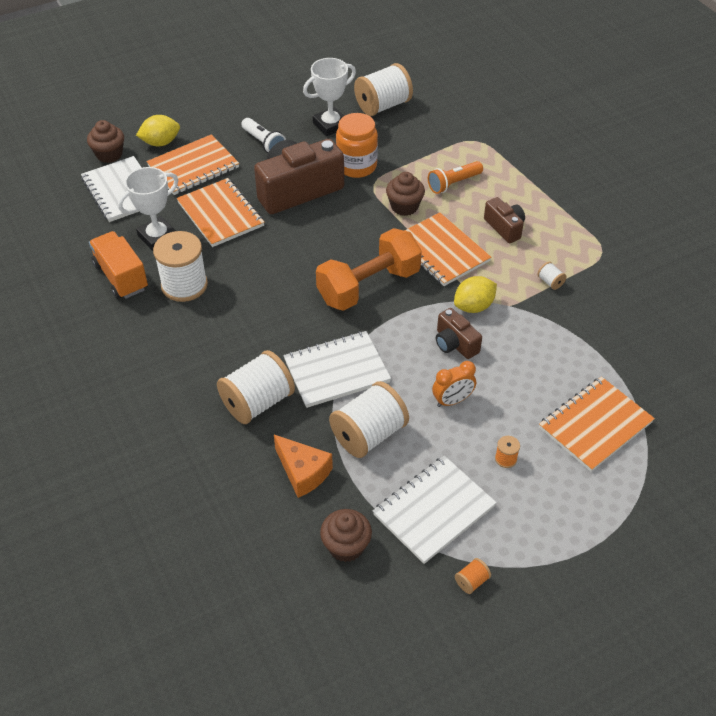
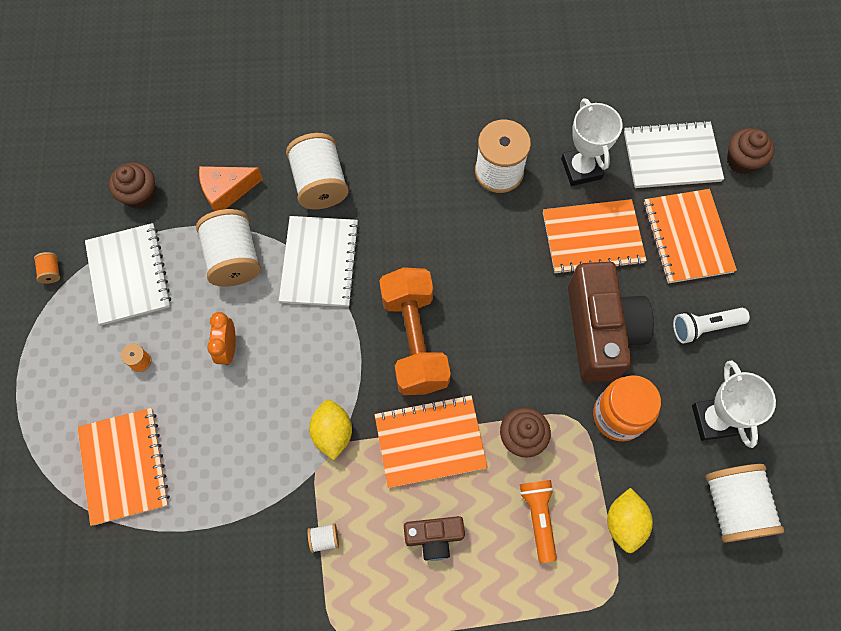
camera: 115 degrees right, 20 degrees up
(121, 277) = (536, 122): orange truck -> none
(160, 143) = (746, 217): yellow lemon -> yellow lemon (624, 523)
(455, 343) = (294, 387): brown camera -> none

